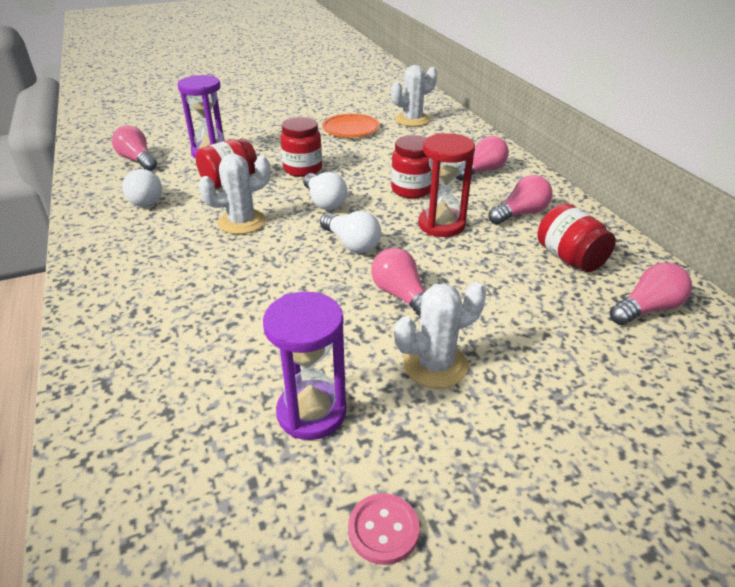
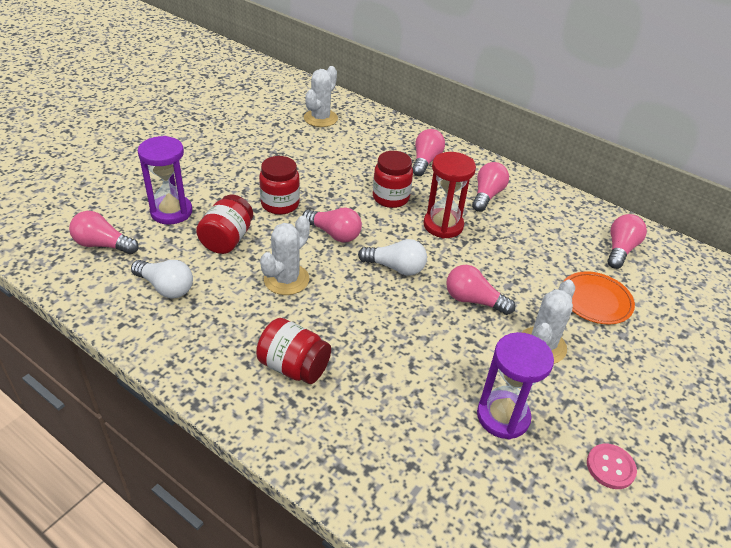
camera: 35 degrees left, 5 degrees up
(324, 202) = (334, 234): white light bulb -> pink light bulb
(351, 129) = (276, 144): orange plate -> orange plate (595, 300)
(569, 258) = (548, 225): red jar -> red jar (294, 366)

